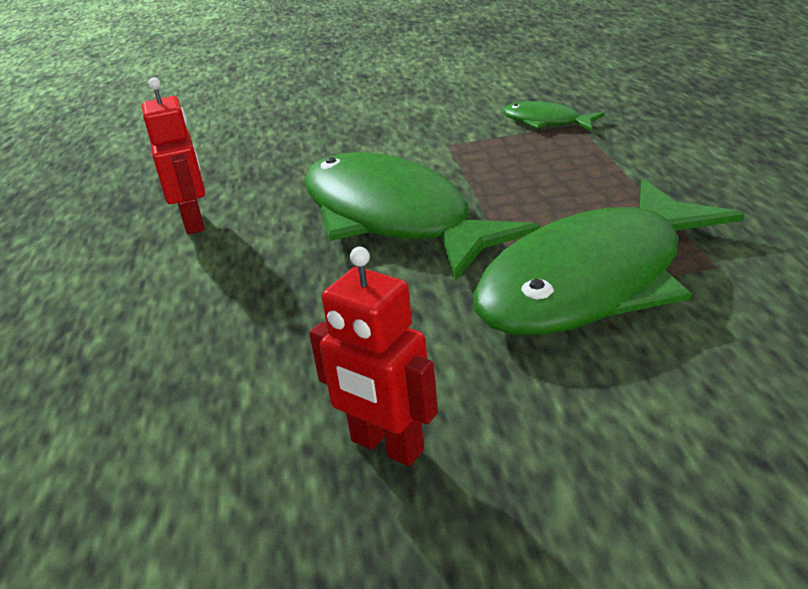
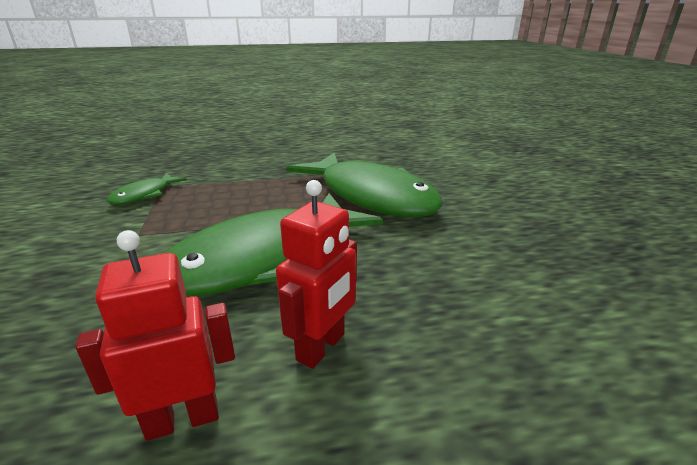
camera: 95 degrees left, 5 degrees down
(386, 446) = (531, 255): red robot -> red robot (321, 347)

